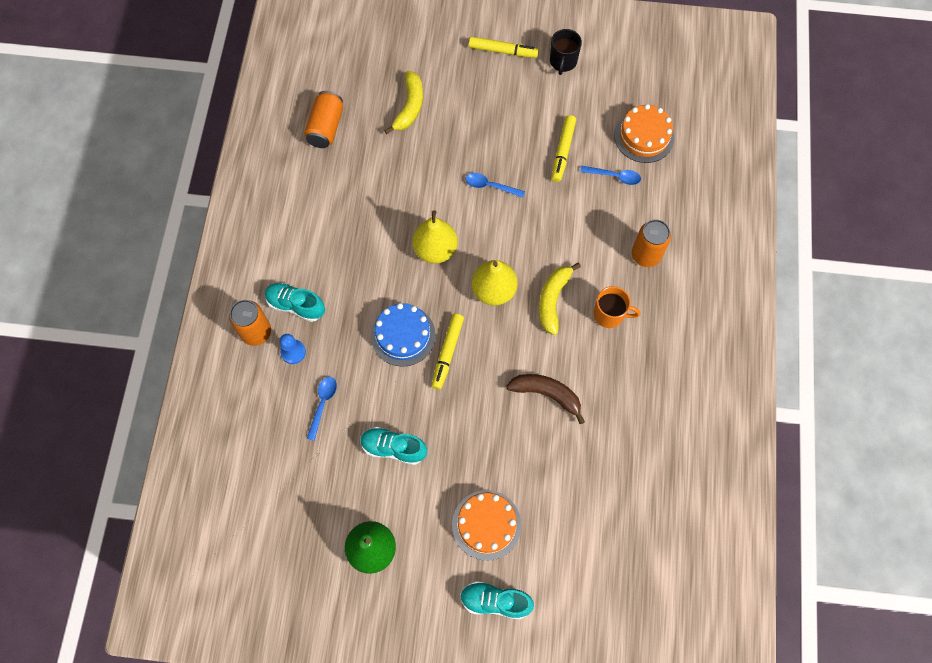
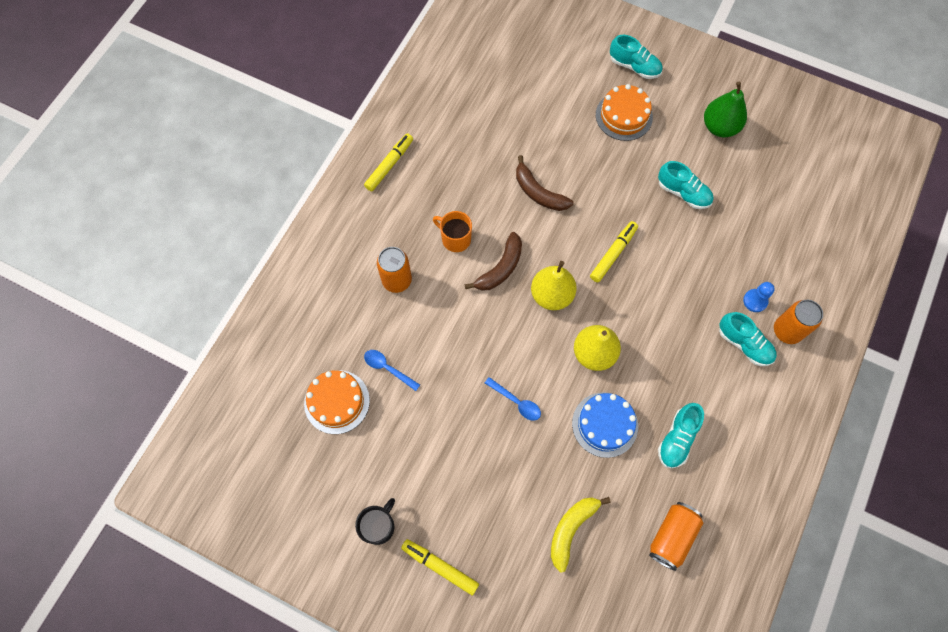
camera: 160 degrees left, 0 degrees up
(323, 404) = (736, 247): blue spoon -> none
(339, 202) = (677, 439): none -> turquoise shoe
(403, 335) = (649, 282): blue cake -> blue cake (605, 424)
(553, 300) = (500, 268): yellow banana -> brown banana
(563, 151) = (427, 414): yellow marker -> yellow marker (389, 165)

